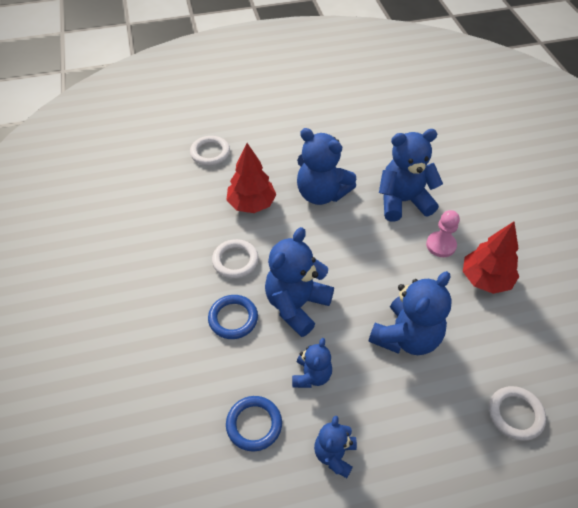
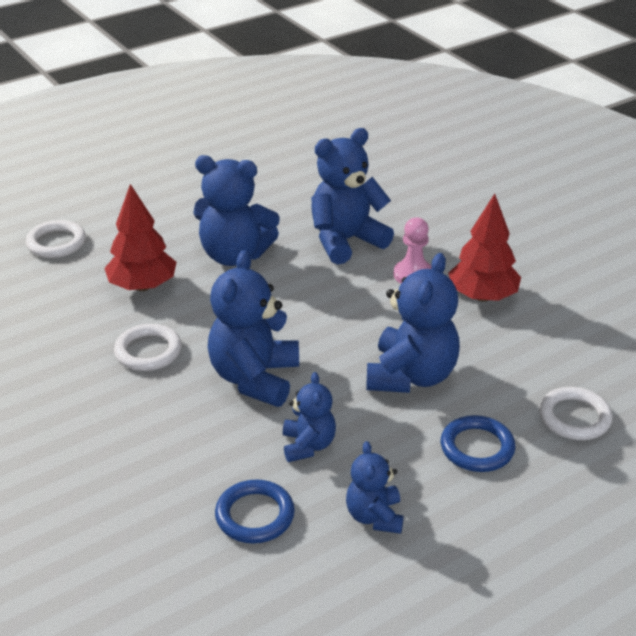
camera: 20 degrees left, 15 degrees down
(233, 318) = (174, 413): blue ring -> blue ring (477, 448)

